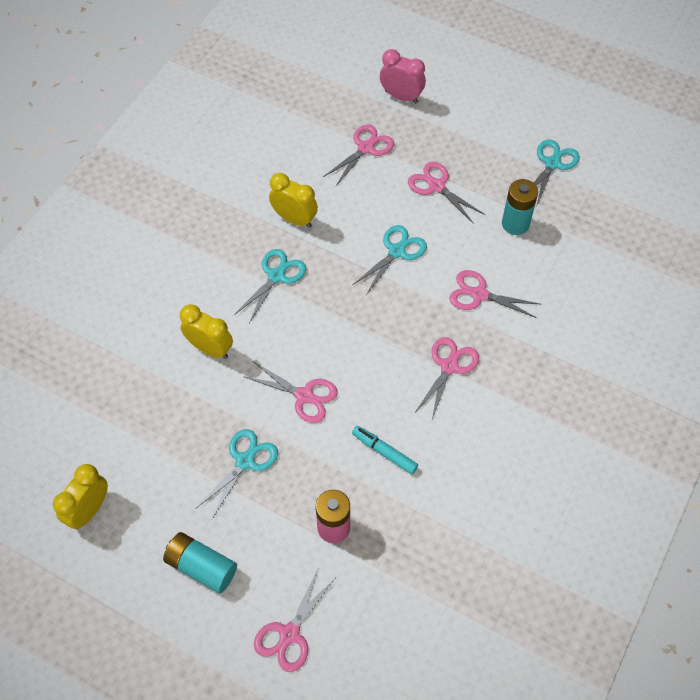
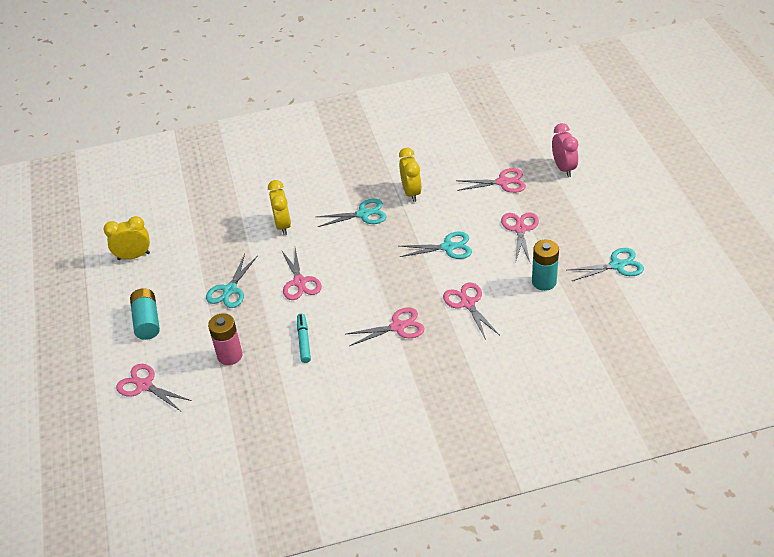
camera: 50 degrees right, 15 degrees down
(245, 461) = (230, 290): turquoise scissors -> turquoise scissors turned 120 degrees clockwise
(289, 634) = (144, 385): pink scissors -> pink scissors turned 45 degrees clockwise

